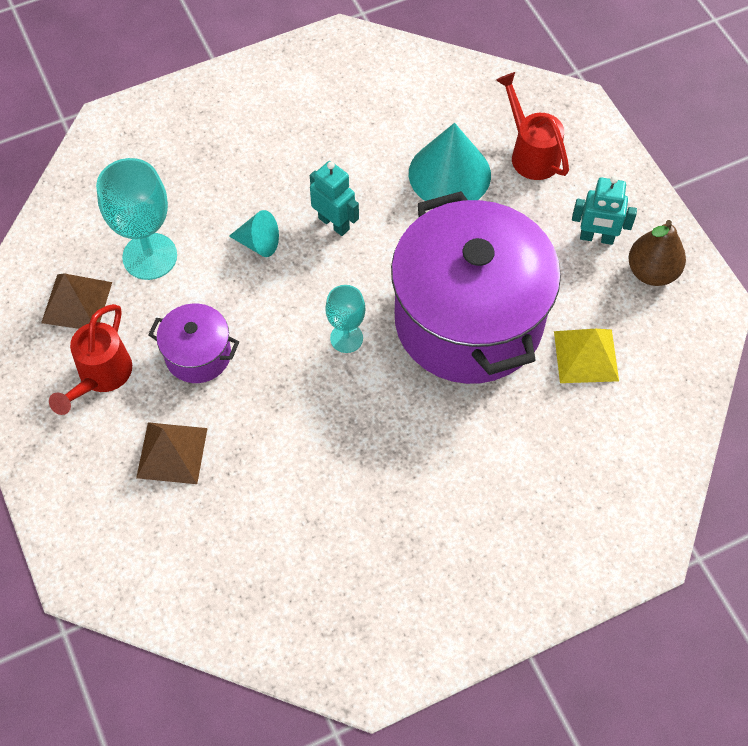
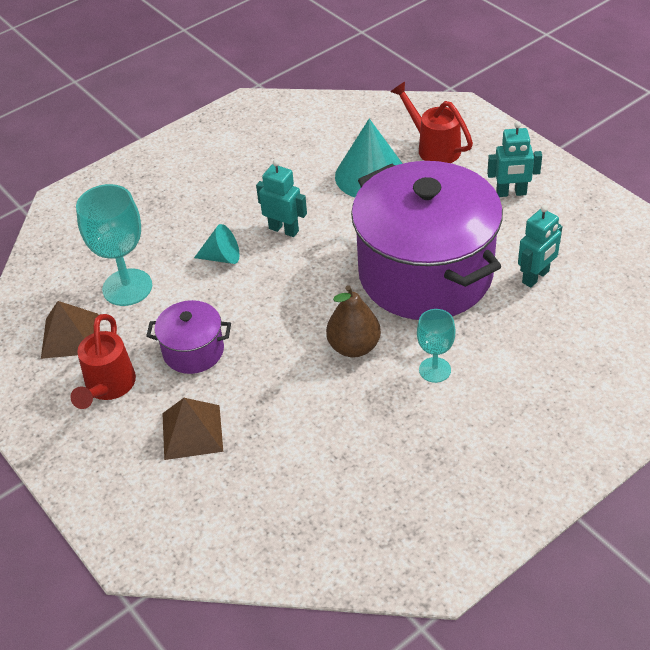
camera: 10 degrees left, 15 degrees down
(346, 338) = (323, 309): turquoise goblet -> turquoise goblet (435, 370)
(586, 356) = (536, 277): yellow pyramid -> turquoise robot
(652, 272) = (567, 206): brown pear -> brown pear (354, 347)

